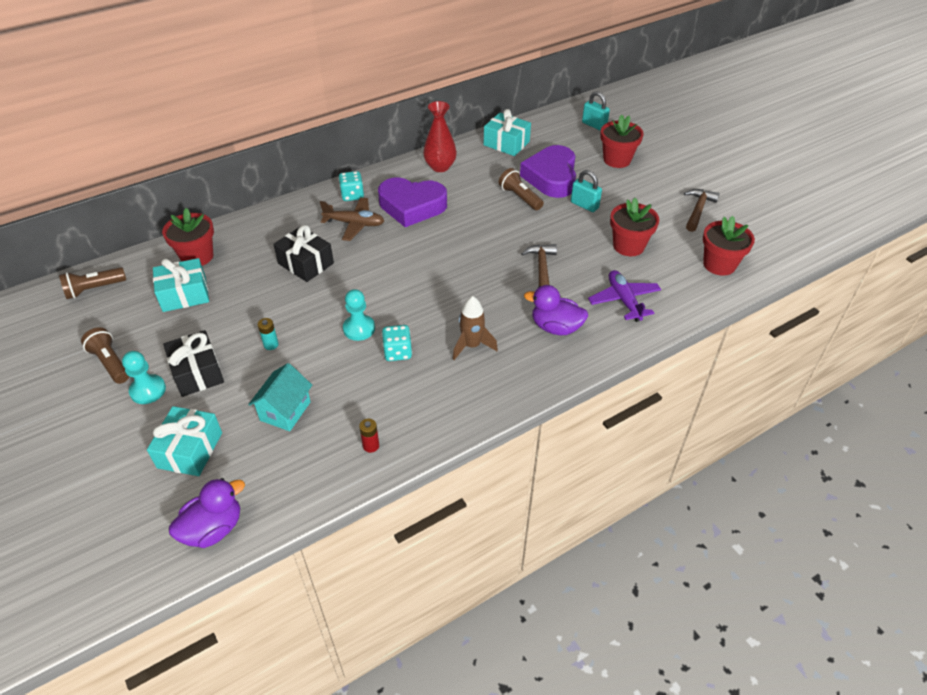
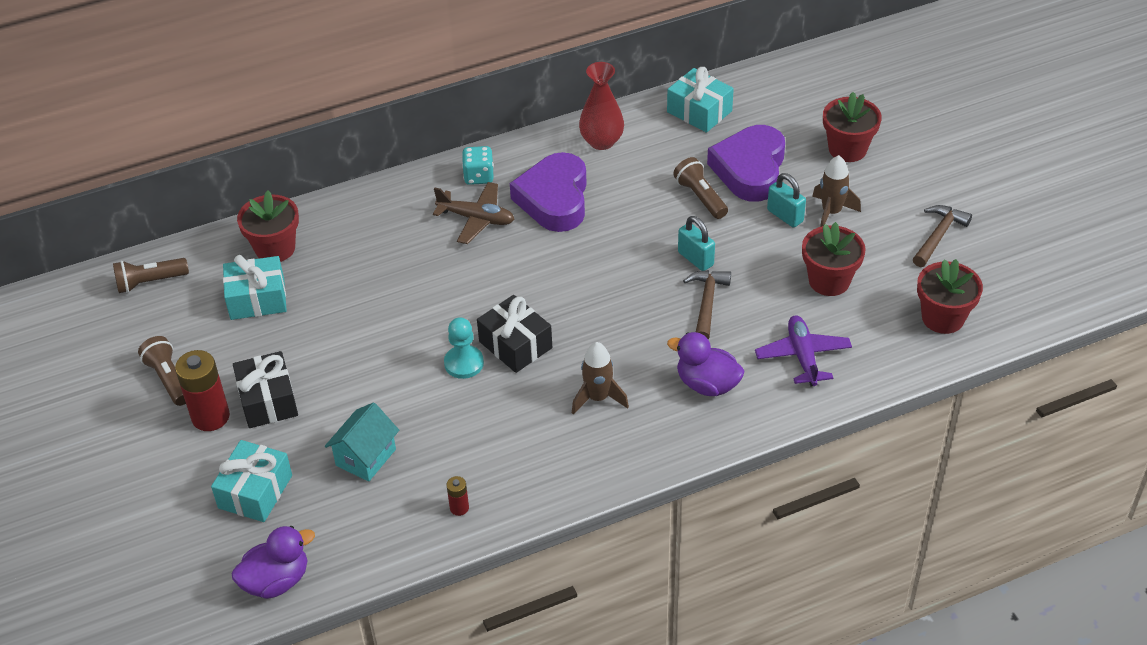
camera: 10 degrees right, 0 degrees up
(148, 390) = (210, 417): turquoise pawn -> red battery
(271, 345) = (356, 374): turquoise battery -> none
(306, 263) = (408, 270): black gift -> black gift (515, 345)
(397, 352) = (506, 398): turquoise dice -> none
(412, 206) = (554, 199): purple heart -> purple heart turned 75 degrees clockwise
(594, 125) = (829, 90): turquoise padlock -> turquoise padlock (695, 259)
(617, 200) = (831, 212): none -> brown rocket

